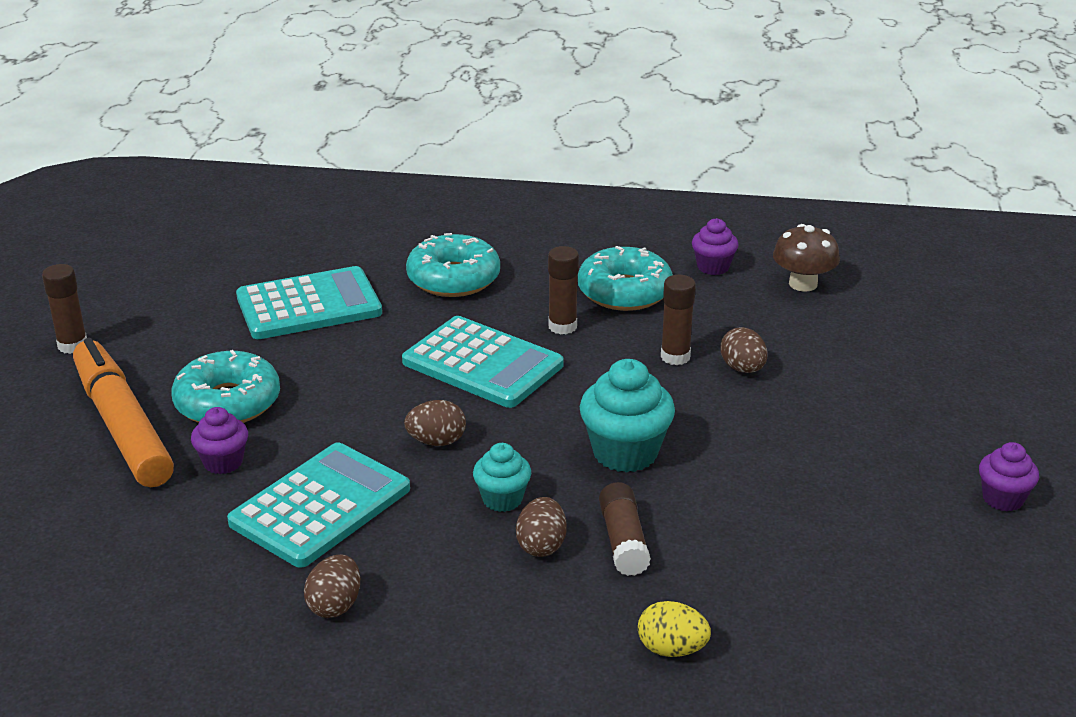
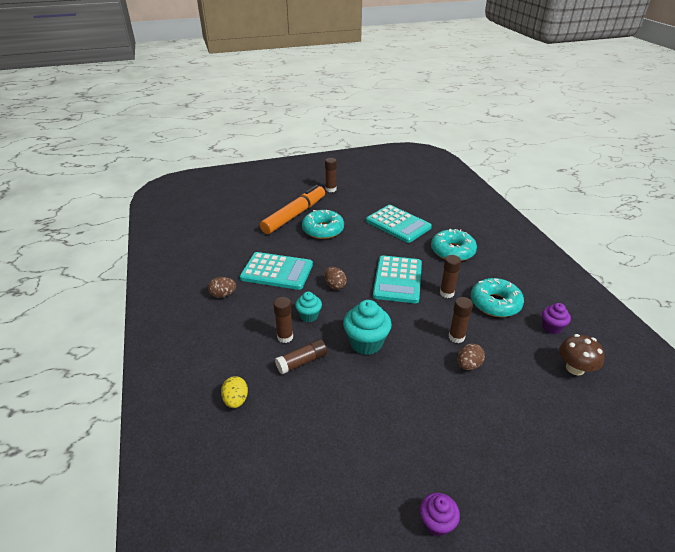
camera: 65 degrees right, 5 degrees up
(223, 462) = (288, 242): purple cupcake -> none
(541, 545) = (285, 337): brown egg -> brown glue stick

